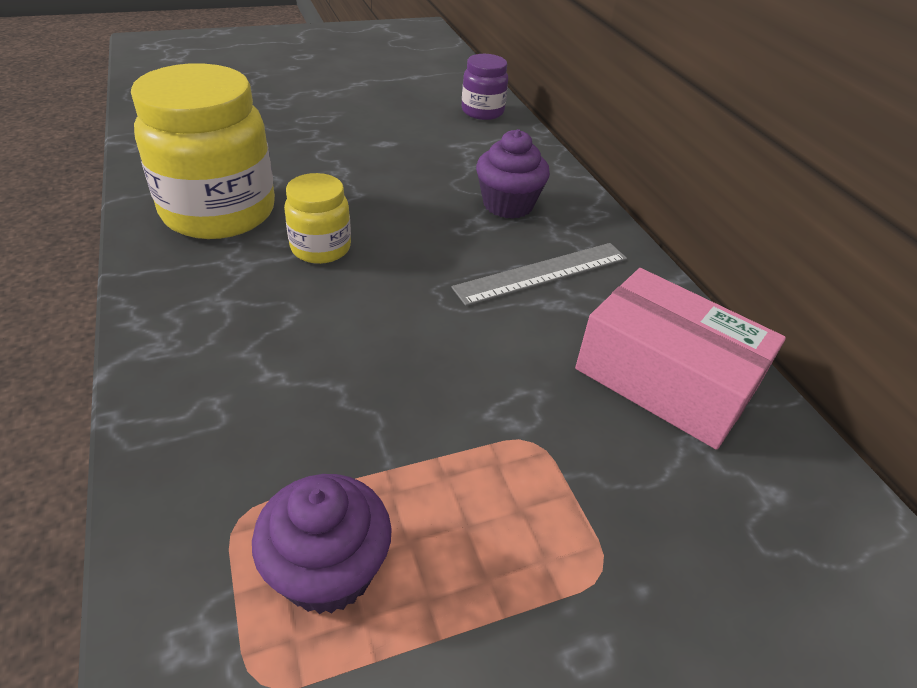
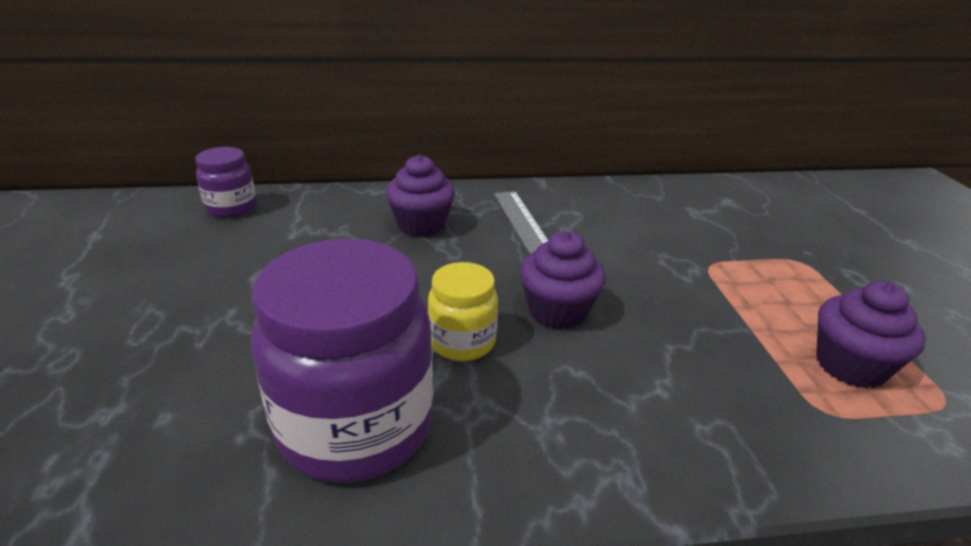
camera: 75 degrees left, 10 degrees down
(219, 212) = (355, 425): yellow jar -> purple jar
(382, 302) = (557, 311): none -> purple cupcake
(665, 379) = (644, 208): pink box -> none

